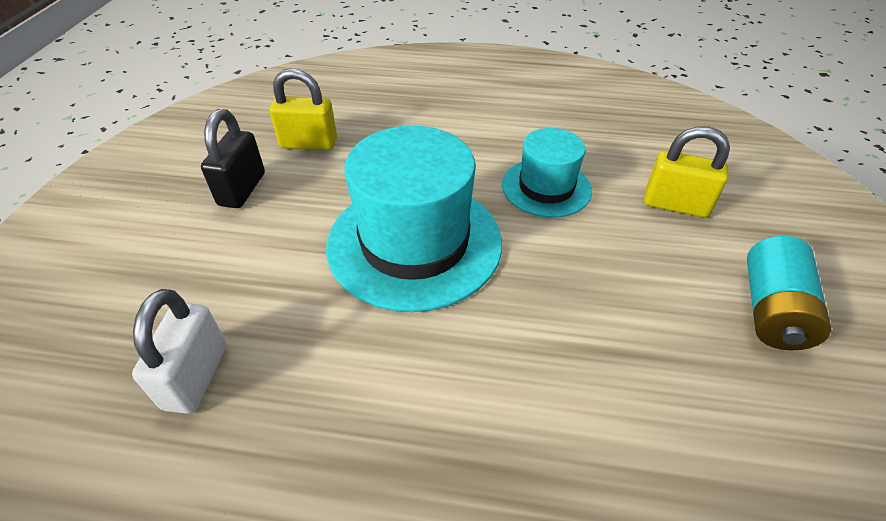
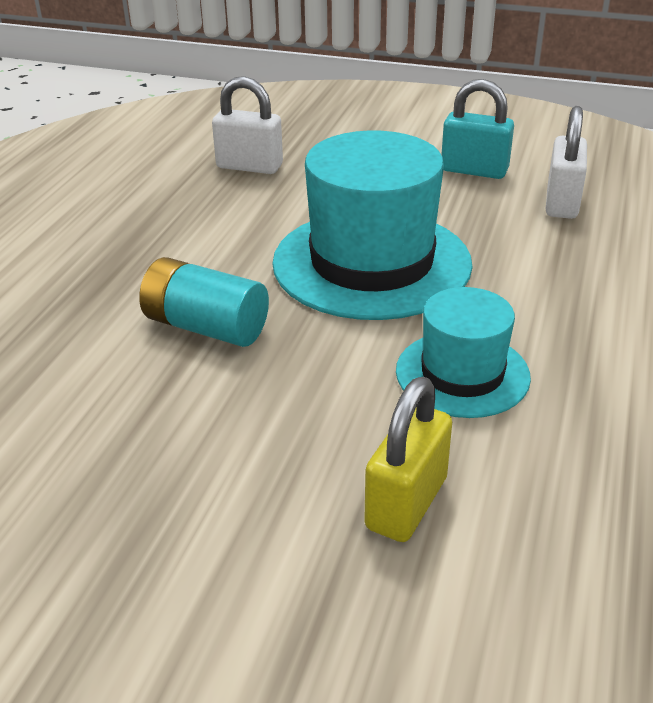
camera: 100 degrees right, 10 degrees down
(242, 189) = (474, 170): black padlock -> turquoise padlock
(309, 143) = (561, 203): yellow padlock -> white padlock
(771, 310) = (170, 530): turquoise battery -> turquoise battery (206, 327)

